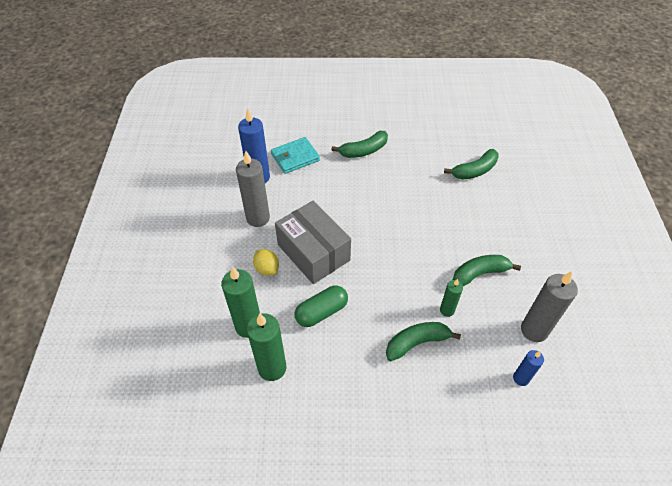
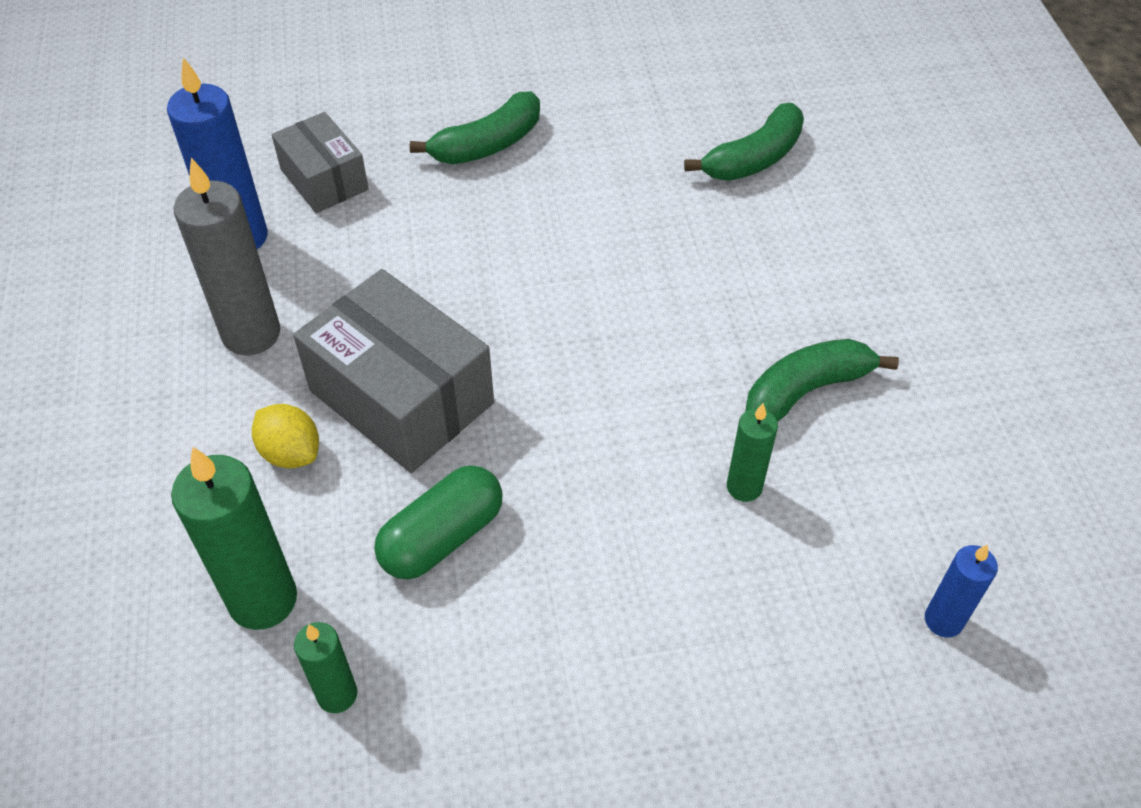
camera: 10 degrees left, 0 degrees up
(272, 368) = (337, 694): green candle -> green candle, size x0.56
(295, 157) = (324, 179): turquoise wallet -> grey box
(417, 343) = (685, 575): green banana -> none
(534, 330) = (953, 503): grey candle -> none

